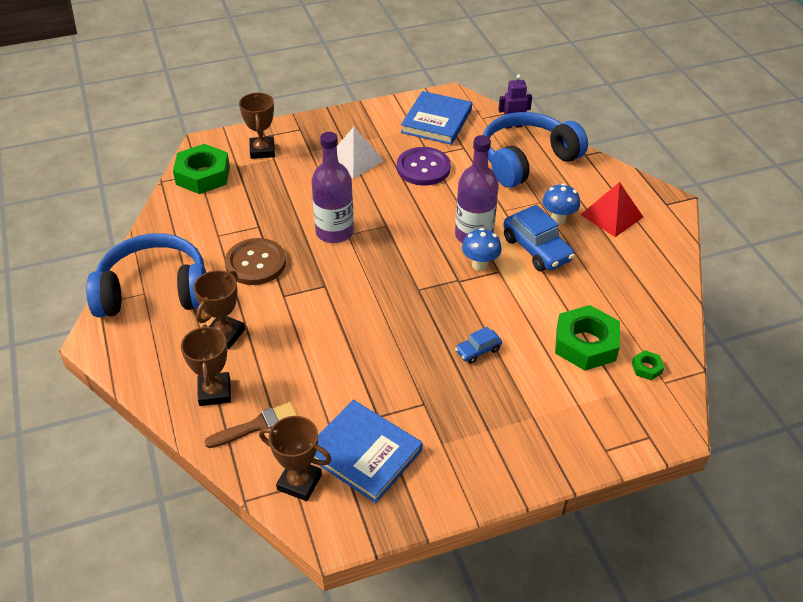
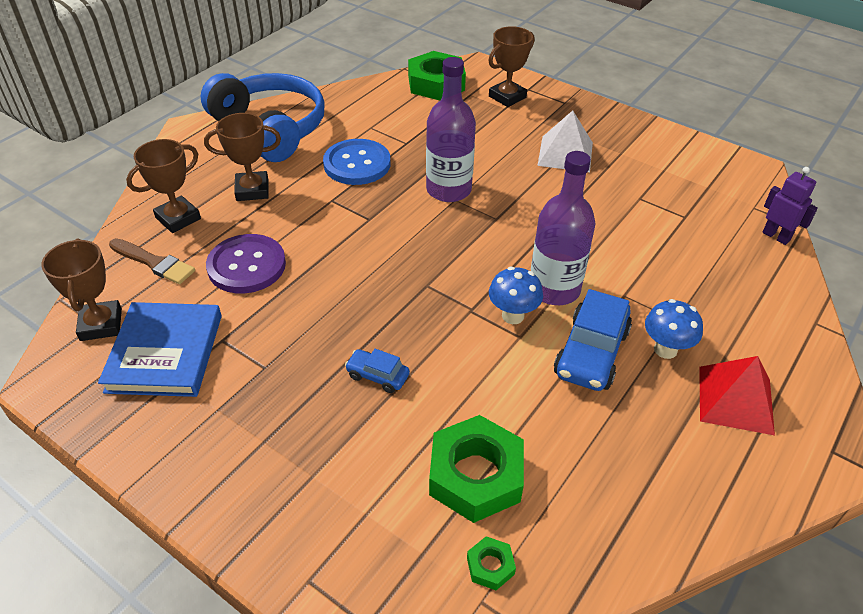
camera: 55 degrees right, 0 degrees up
(255, 263) = (357, 164): brown button -> blue button
(423, 168) = (613, 203): purple button -> purple button (246, 266)
(436, 121) = (699, 178): blue book -> none
(526, 160) = (733, 275): blue headphones -> none

